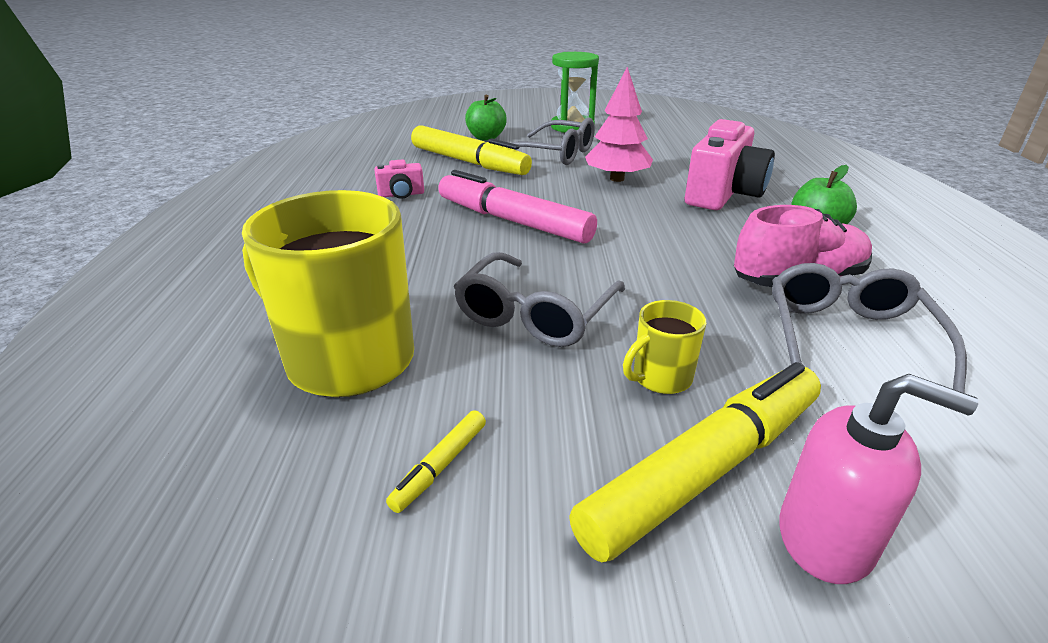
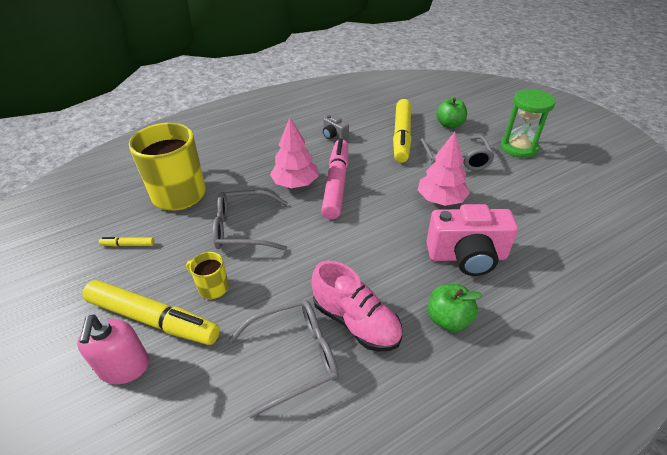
camera: 60 degrees right, 10 degrees up
(401, 195) = (334, 136): pink camera -> grey camera
(474, 247) = (295, 183): none -> pink tree

